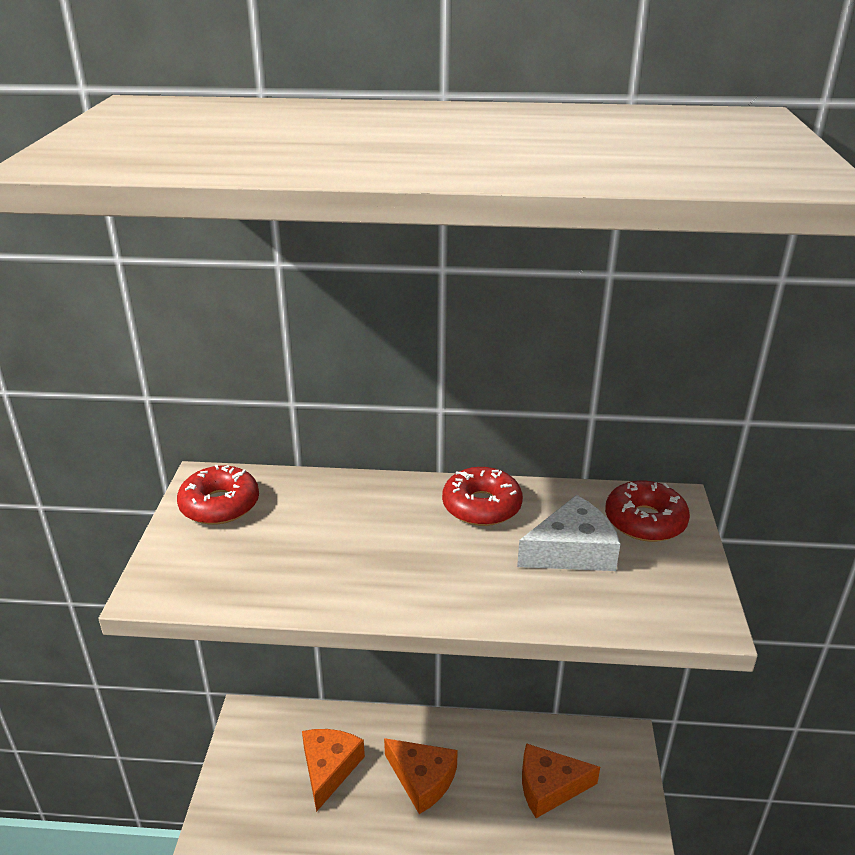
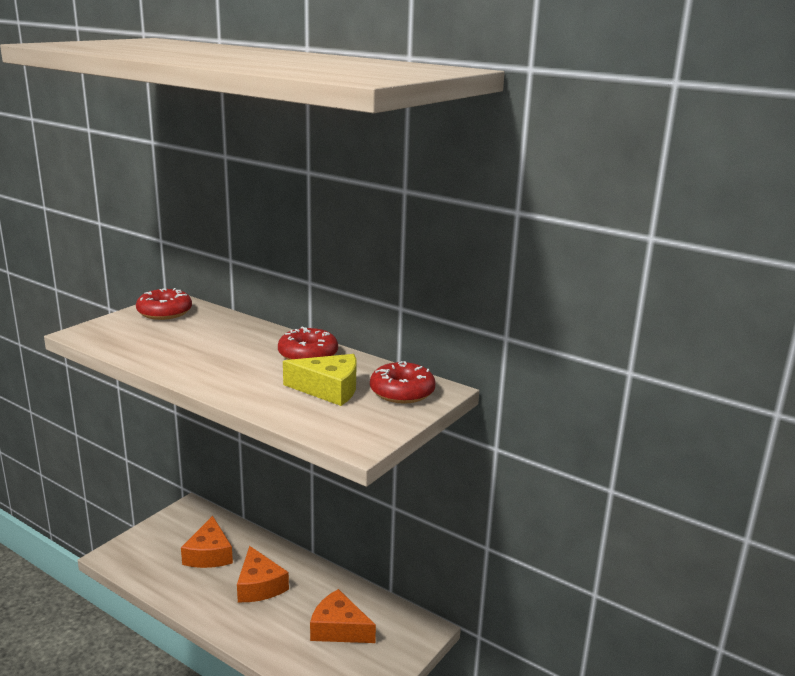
camera: 30 degrees right, 10 degrees down
(329, 768) = (209, 554): orange cheese -> orange cheese turned 135 degrees clockwise
(572, 551) = (329, 389): white cheese -> yellow cheese

